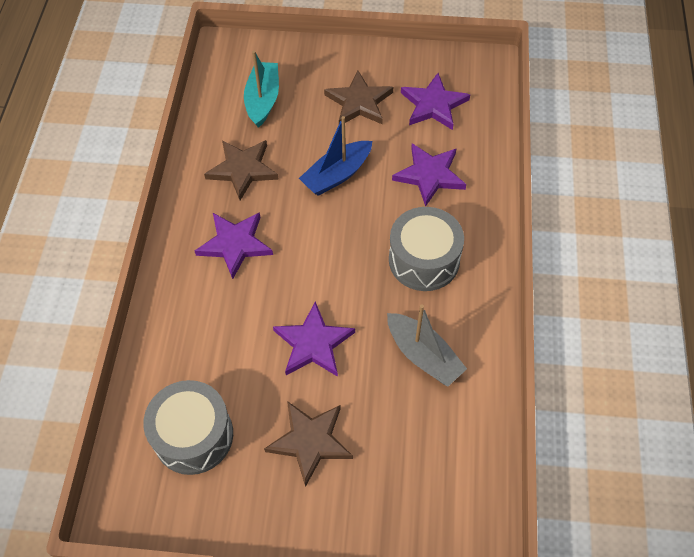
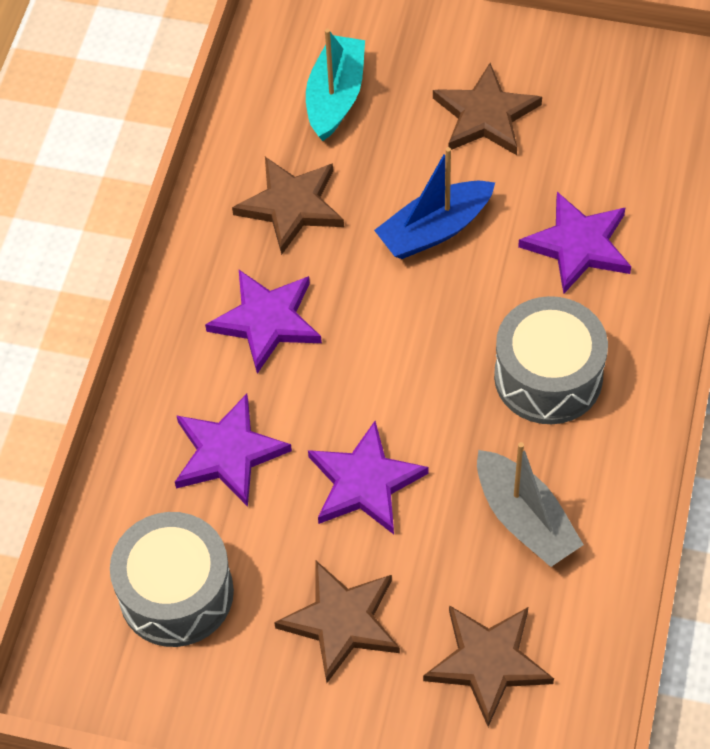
camera: 10 degrees right, 0 degrees up
(414, 458) = (488, 662): none -> brown star
(433, 105) = (602, 132): purple star -> purple star (228, 453)

